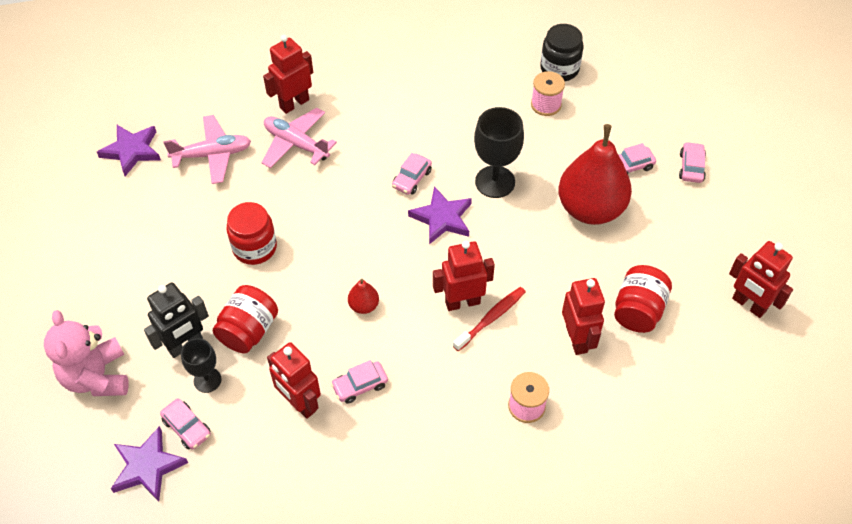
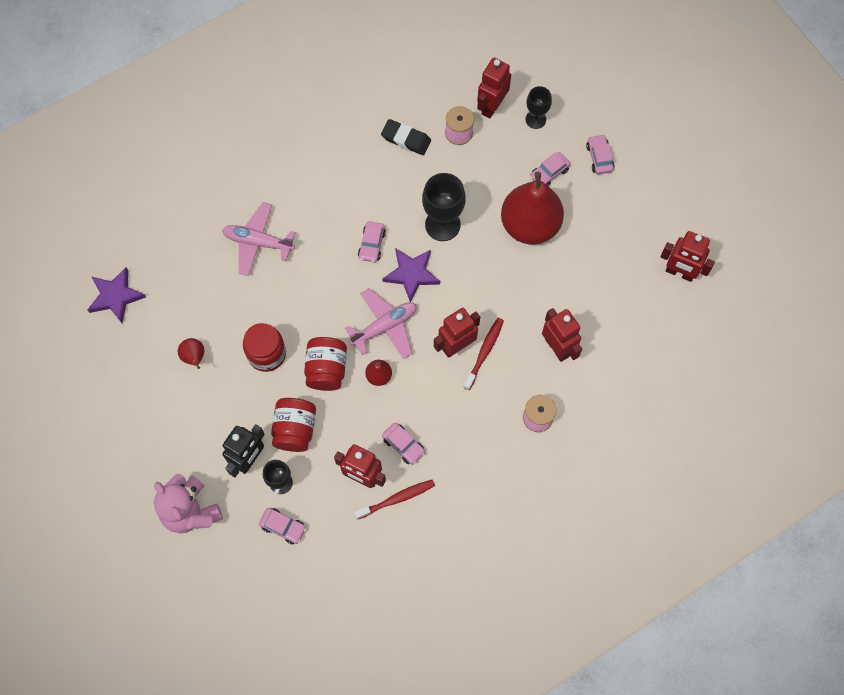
camera: 20 degrees left, 15 degrees up
(148, 466) = (267, 568): purple star -> none
(179, 228) = (194, 357): none -> red pear
(212, 155) = (189, 277): pink plane -> pink plane (385, 326)
(294, 103) = (238, 201): red robot -> red robot (491, 106)
(327, 440) = (396, 499): none -> red toothbrush
(360, 385) = (403, 445): pink car -> pink car turned 90 degrees counterclockwise
(488, 96) = (406, 139): none -> black eraser
(559, 69) = (458, 91): black jar -> none
(633, 114) = (535, 119): none -> black goblet
(638, 310) = (596, 306): red jar -> red jar (326, 369)

